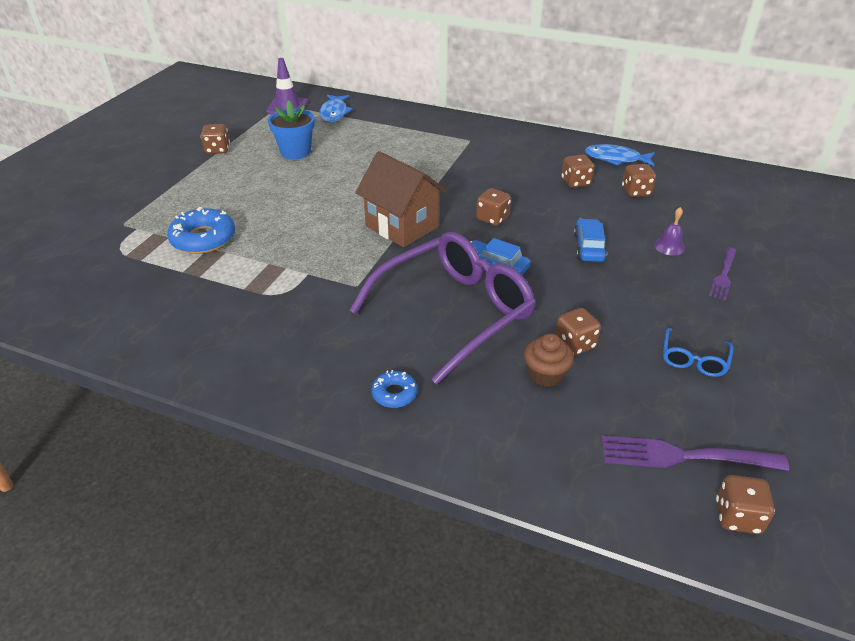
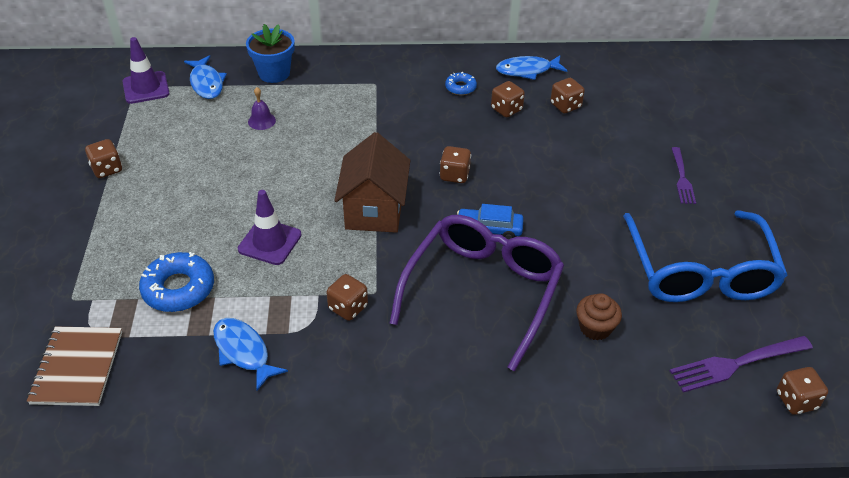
camera: 25 degrees left, 5 degrees up
(87, 269) = (77, 367): none -> brown notebook
(215, 296) = (243, 352): none -> blue fish
(295, 152) = (199, 148): blue flower pot -> blue flower pot (274, 73)
(298, 226) = (270, 242): none -> purple traffic cone
(394, 393) = (483, 393): blue donut -> blue donut (460, 87)
(401, 226) = (374, 210): brown house -> brown house turned 75 degrees clockwise
(575, 344) = (602, 289): brown dice -> brown dice (348, 308)
(589, 247) = (558, 182): blue car -> none
(669, 246) = (624, 160): purple bell -> purple bell (261, 121)
(693, 360) = (700, 272): blue glasses -> blue glasses, size x2.42

